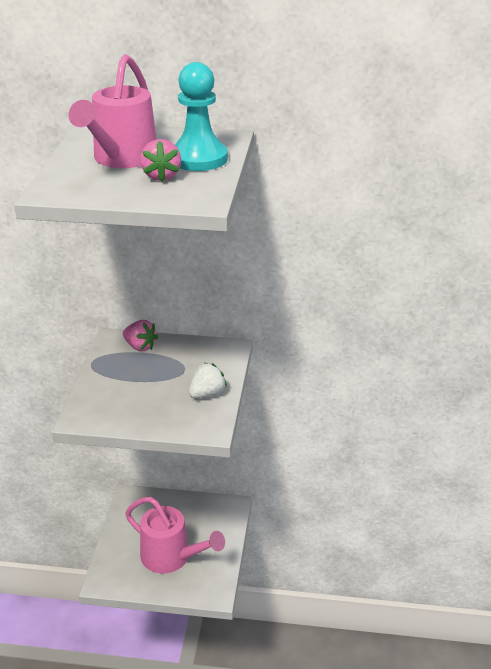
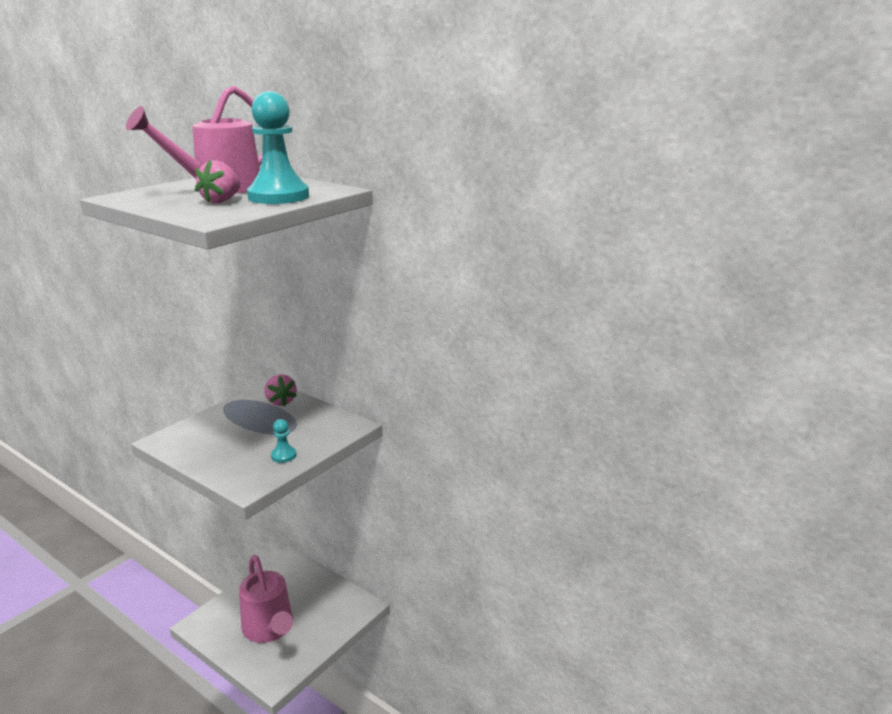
camera: 30 degrees right, 10 degrees down
(207, 393) = (283, 455): white strawberry -> turquoise pawn

